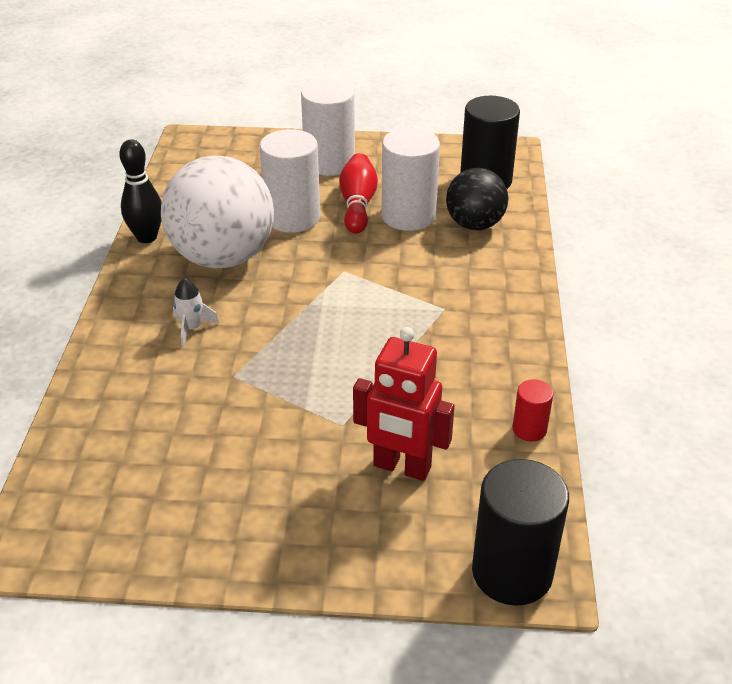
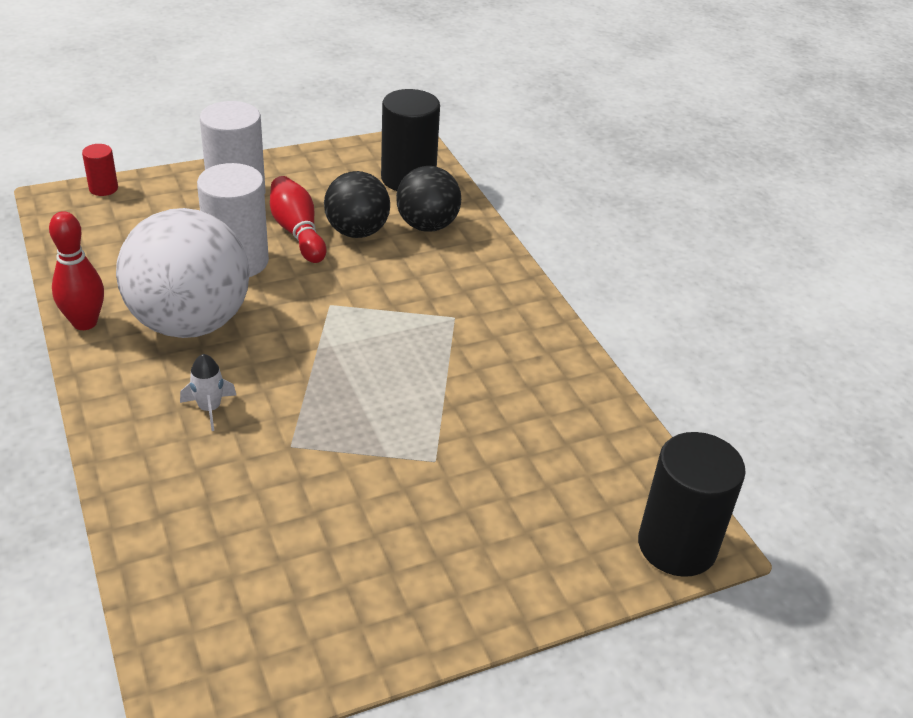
camera: 30 degrees left, 0 degrees up
(147, 237) = (85, 322): black bowling pin -> red bowling pin
(401, 467) = (518, 483): red robot -> none
(408, 216) = (357, 232): white cylinder -> black ball
(529, 429) = (606, 410): red cylinder -> red cylinder (103, 188)

